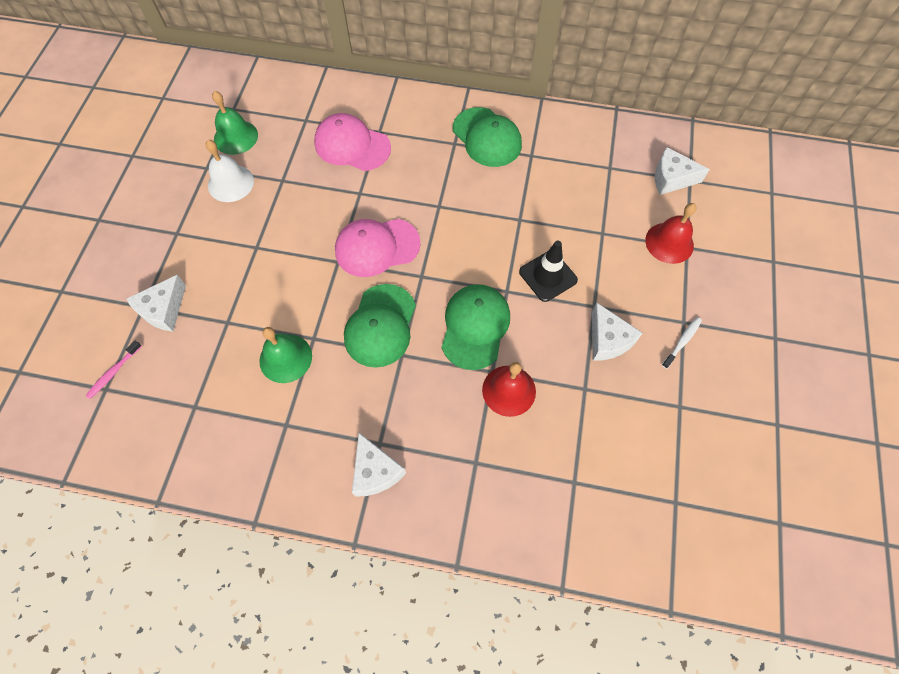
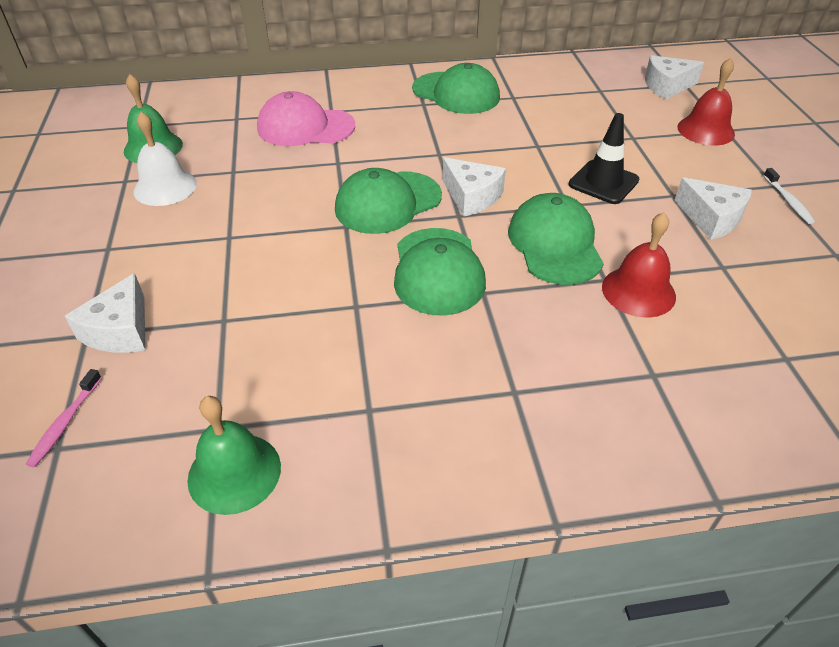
camera: 20 degrees left, 20 degrees down
(285, 358) = (328, 336): green bell -> green bell (234, 472)
(375, 471) = (529, 424): white cheese -> white cheese (471, 197)
(377, 247) = (387, 203): pink cap -> green cap
(682, 342) = (788, 201): white toothbrush -> white toothbrush turned 150 degrees clockwise

